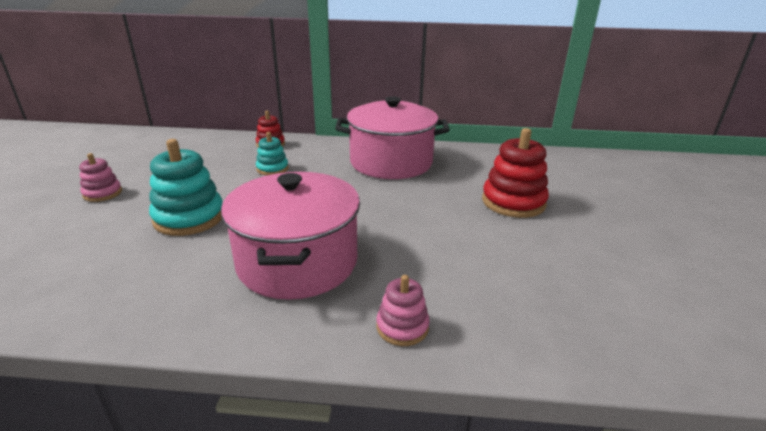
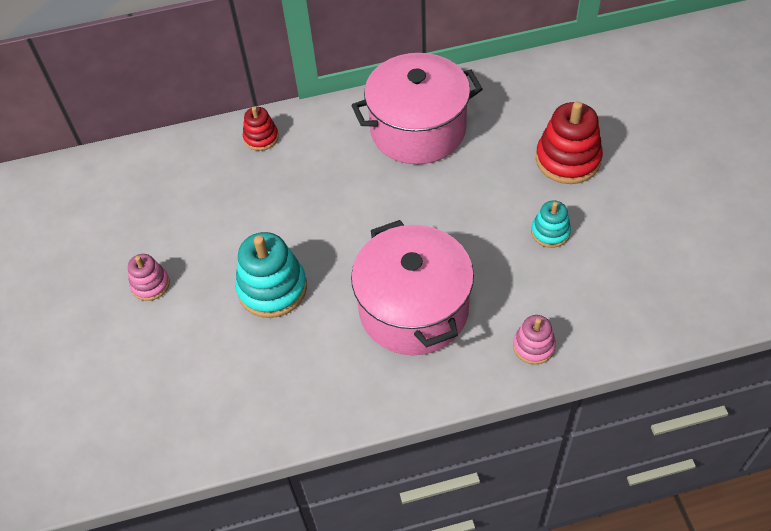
camera: 15 degrees left, 25 degrees up
(272, 169) = (297, 183): turquoise stacking toy -> turquoise stacking toy (550, 232)

